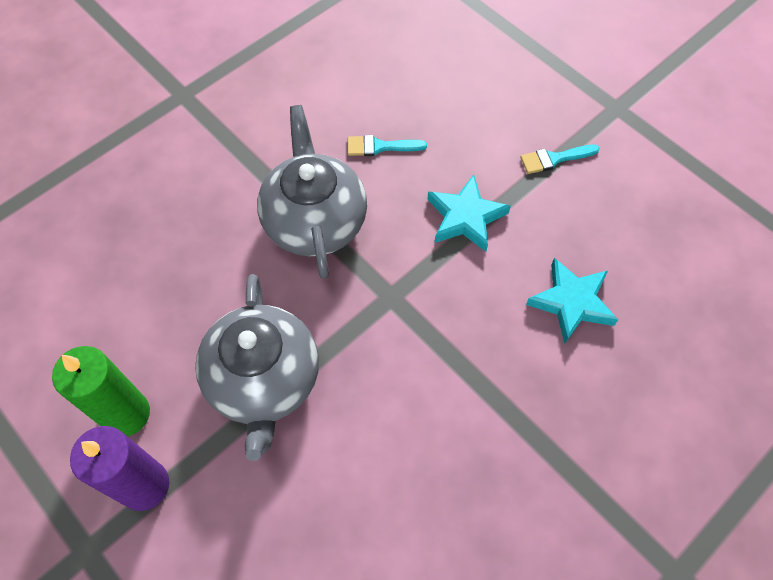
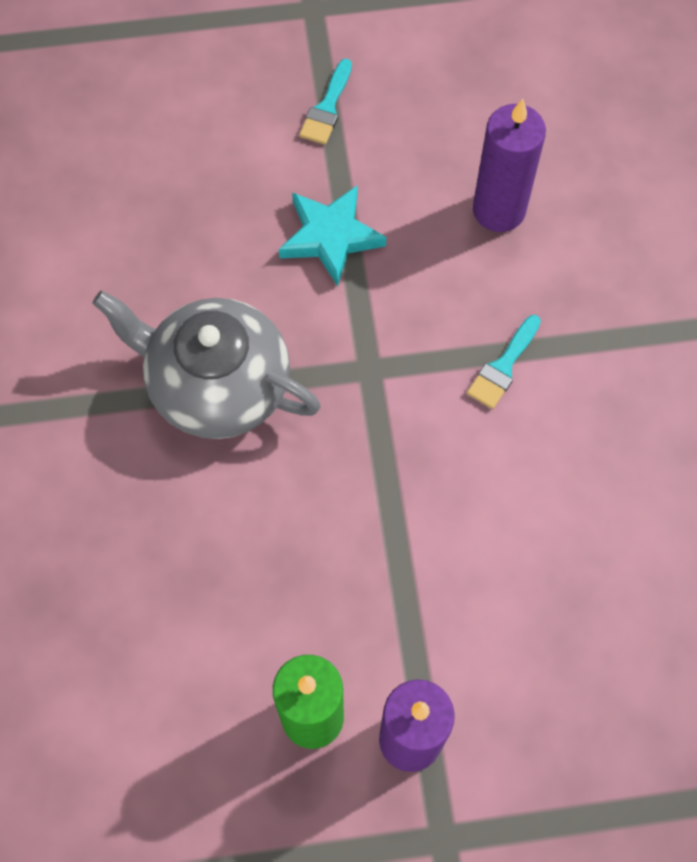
camera: 55 degrees left, 5 degrees up
(264, 380) = (374, 552): grey teapot -> none
(380, 147) = (173, 260): turquoise brush -> turquoise brush (503, 367)
(571, 302) = (499, 210): turquoise star -> purple candle

